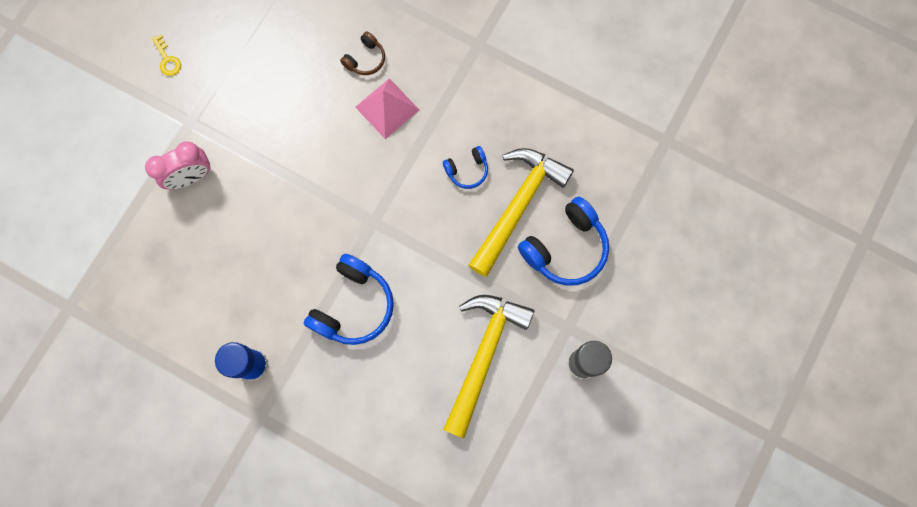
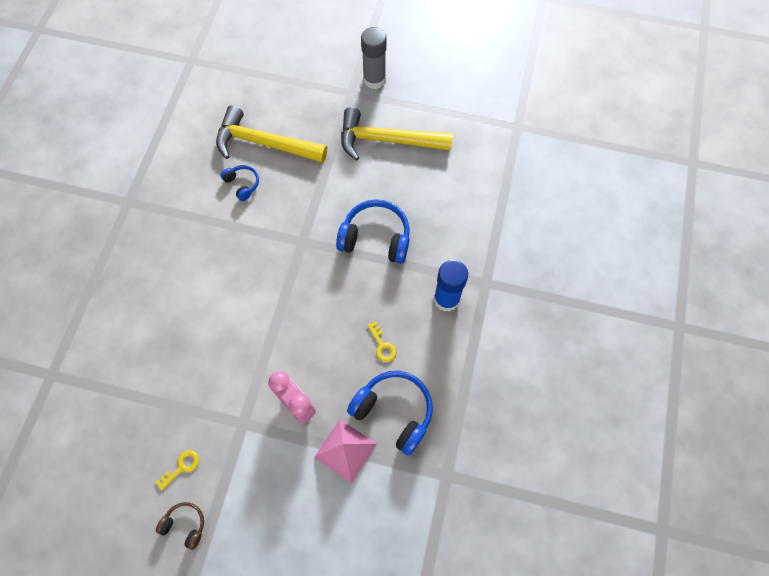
camera: 105 degrees left, 10 degrees down
(223, 279) = (382, 345): none -> yellow key
(365, 59) = (155, 286): brown headphones -> brown headphones (185, 525)
(387, 108) = (199, 257): pink pyramid -> pink pyramid (345, 450)
(565, 248) = (291, 106): blue headphones -> blue headphones (394, 412)

